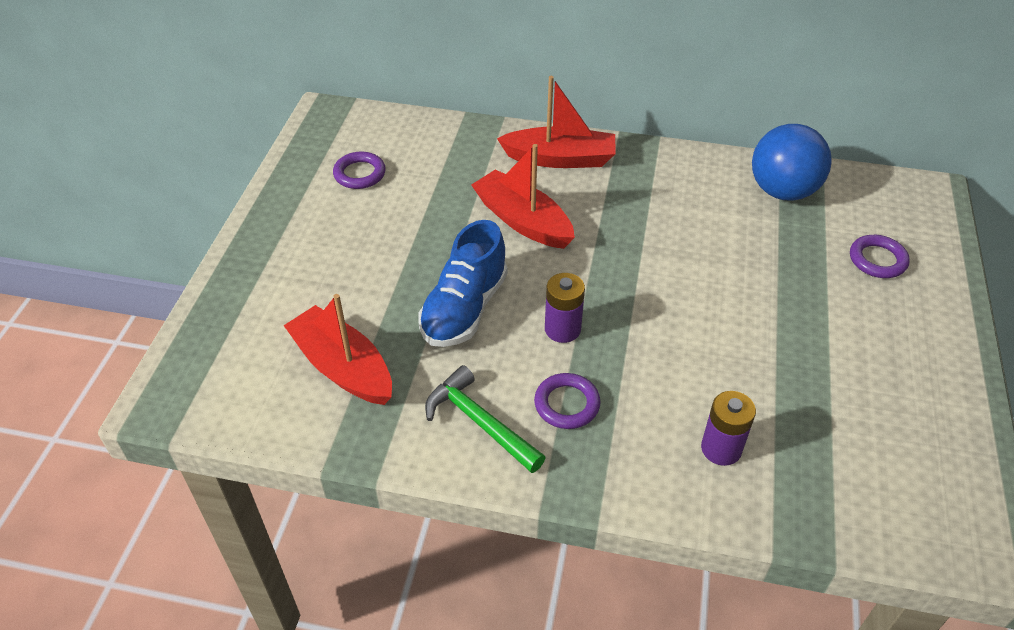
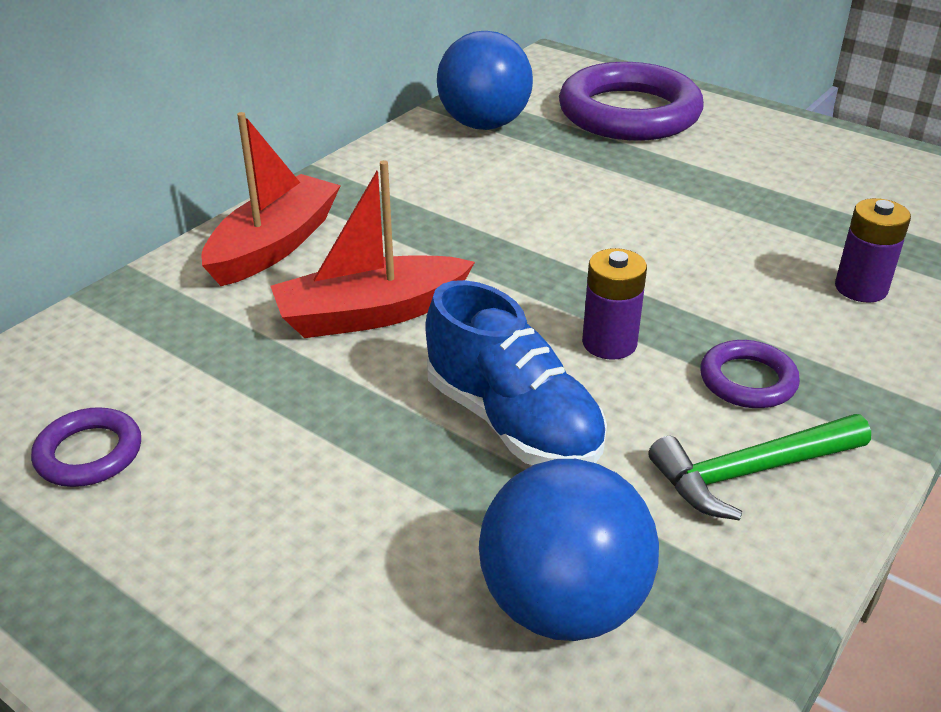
camera: 65 degrees left, 10 degrees down
(343, 368) = (563, 604): red boat -> blue ball
(877, 260) = (629, 113): purple ring -> purple ring, size x2.16

